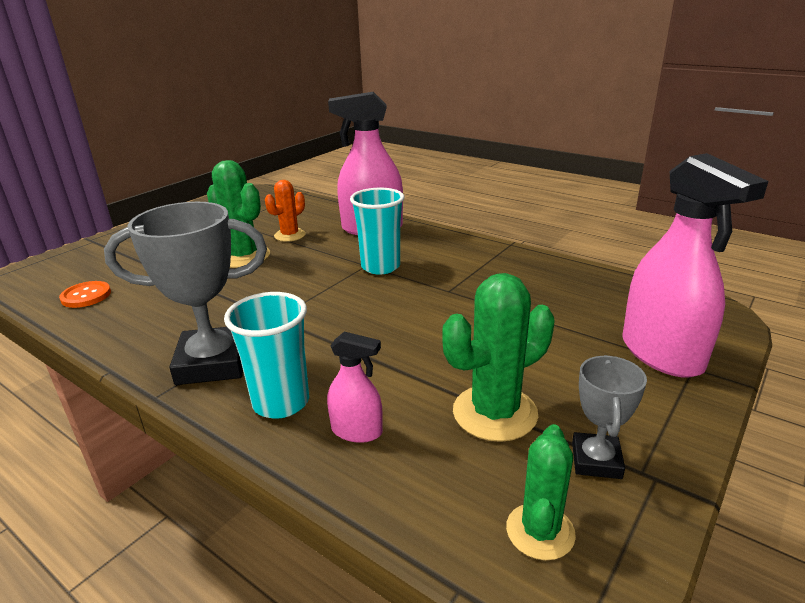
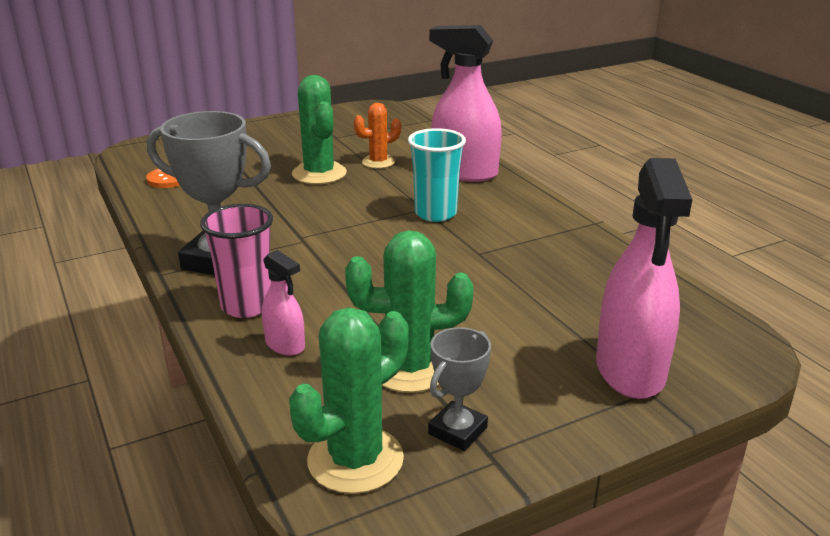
camera: 25 degrees right, 0 degrees up
(281, 402) = (247, 306): turquoise cup -> pink cup
(540, 531) = (355, 460): green cactus -> green cactus, size x1.58

